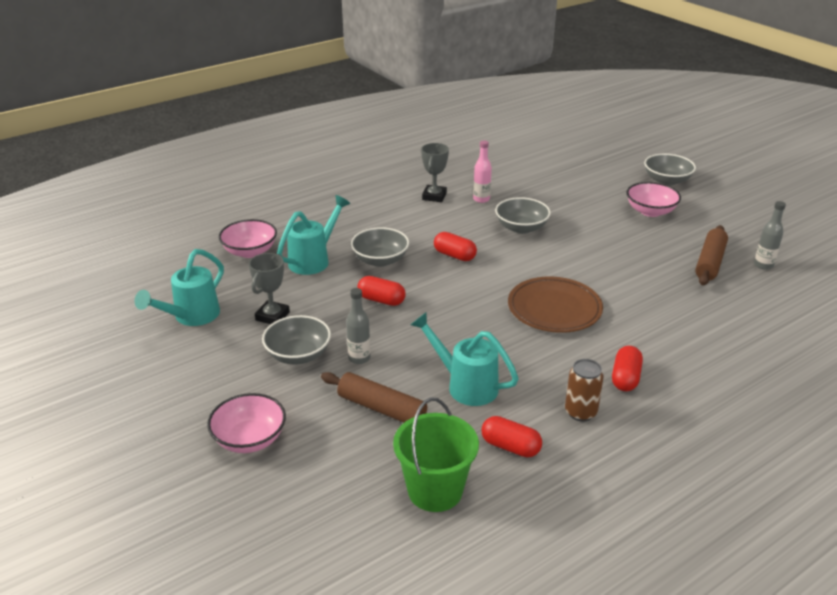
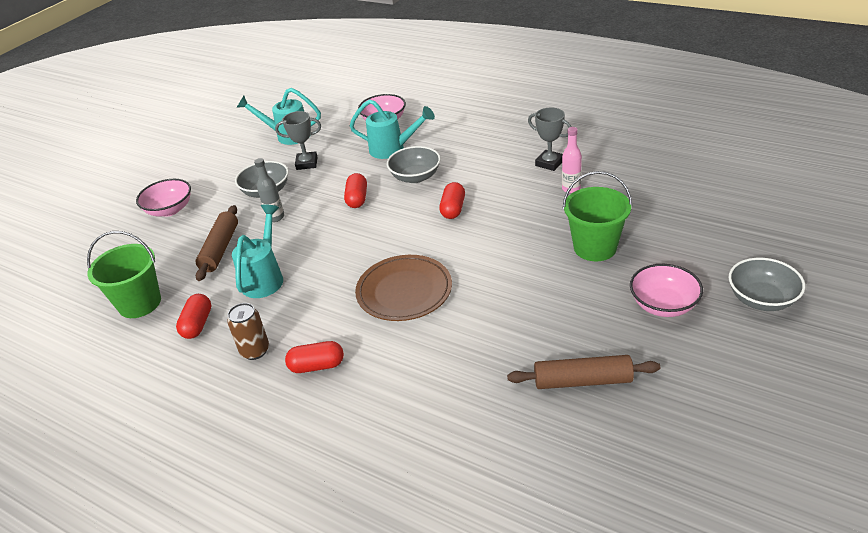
camera: 70 degrees right, 5 degrees up
(434, 196) = (549, 163): grey trophy -> grey trophy turned 45 degrees clockwise
(521, 228) = (536, 229): grey bowl -> none
(567, 214) = (595, 247): none -> green bucket
(763, 265) = (617, 431): grey bottle -> none

